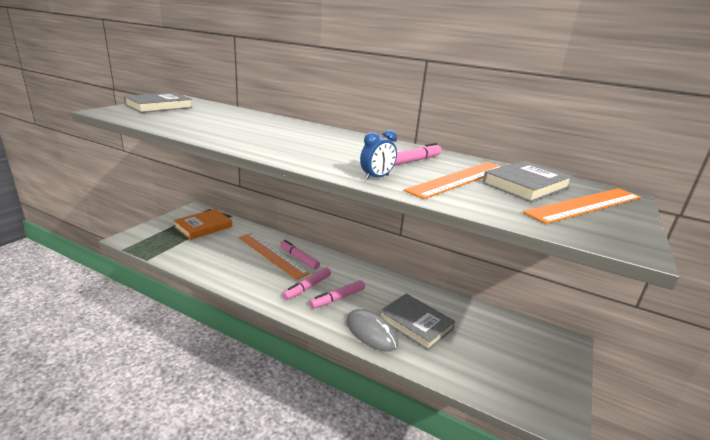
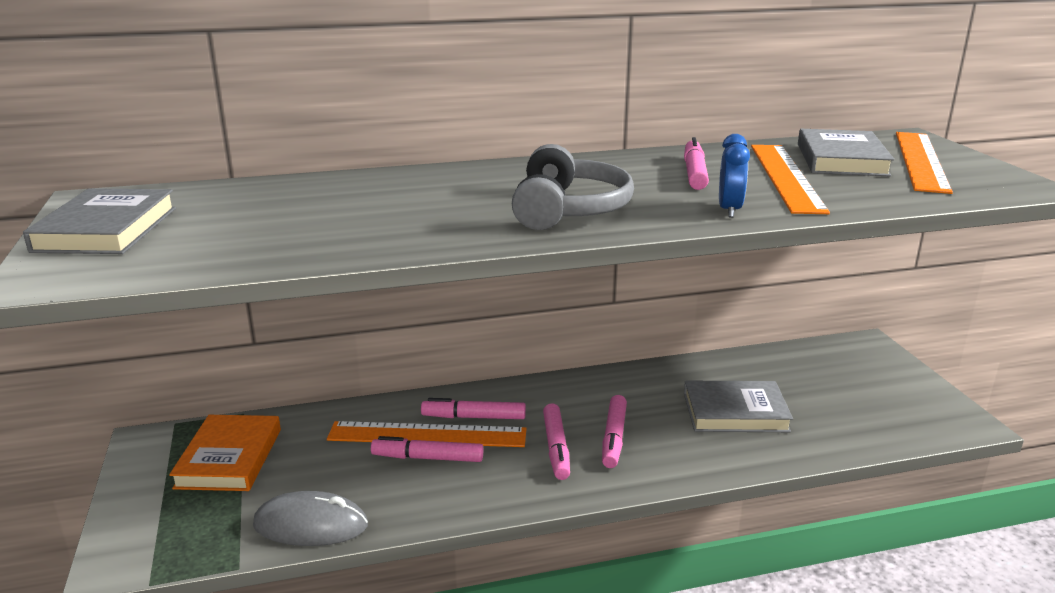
camera: 40 degrees left, 0 degrees up
(257, 262) = (427, 458): none -> pink marker
(307, 151) = (568, 209): none -> grey headphones
(371, 333) = (714, 452): grey mouse -> grey mouse (310, 525)

